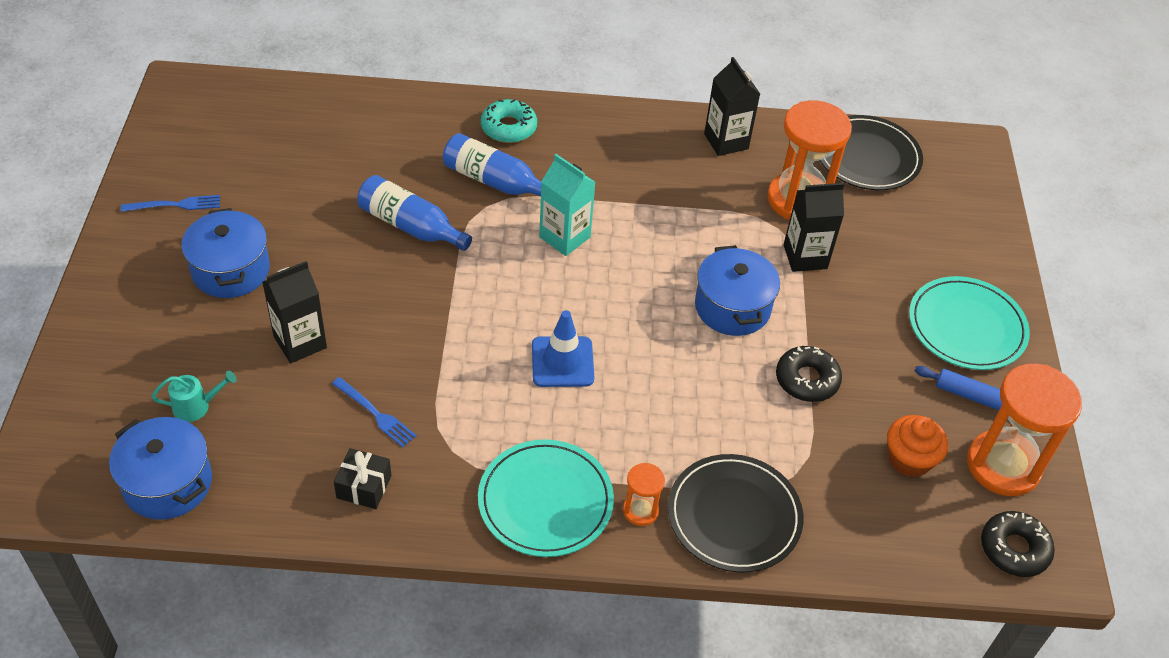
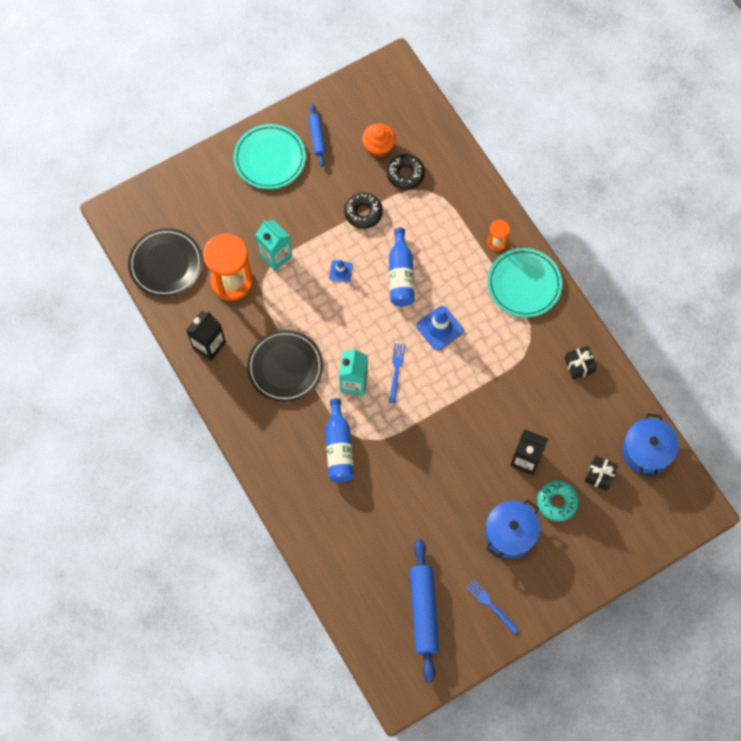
camera: 120 degrees left, 20 degrees up
(197, 406) = (599, 475): turquoise watering can -> black gift
(236, 148) = (423, 611): none -> blue rolling pin
(375, 414) = (538, 390): blue fork -> blue fork (396, 370)
(411, 226) = (407, 466): blue bottle -> blue bottle (401, 275)
(508, 128) = (288, 471): turquoise donut -> turquoise donut (557, 502)
(732, 307) = (340, 271): blue pot -> blue traffic cone
(734, 516) = (469, 203): black plate -> black plate (285, 367)
(805, 257) = (275, 256): black carton -> turquoise carton
(1003, 465) = (351, 108): orange hourglass -> none
(1014, 549) = (397, 86): black donut -> black donut (405, 174)

